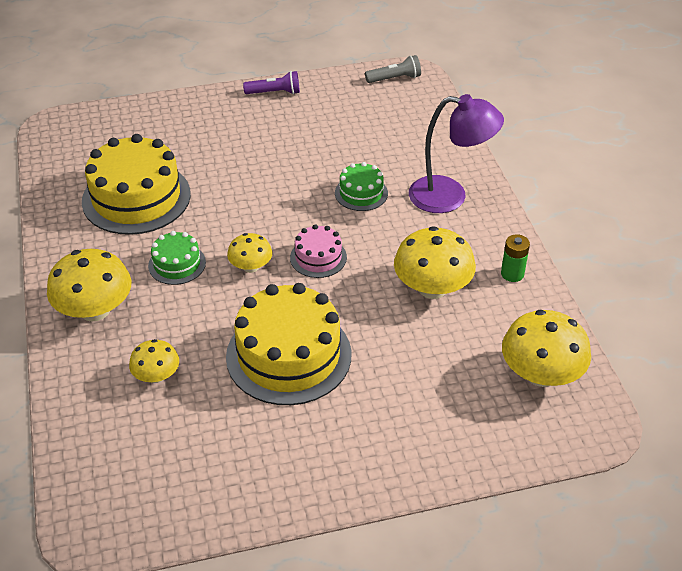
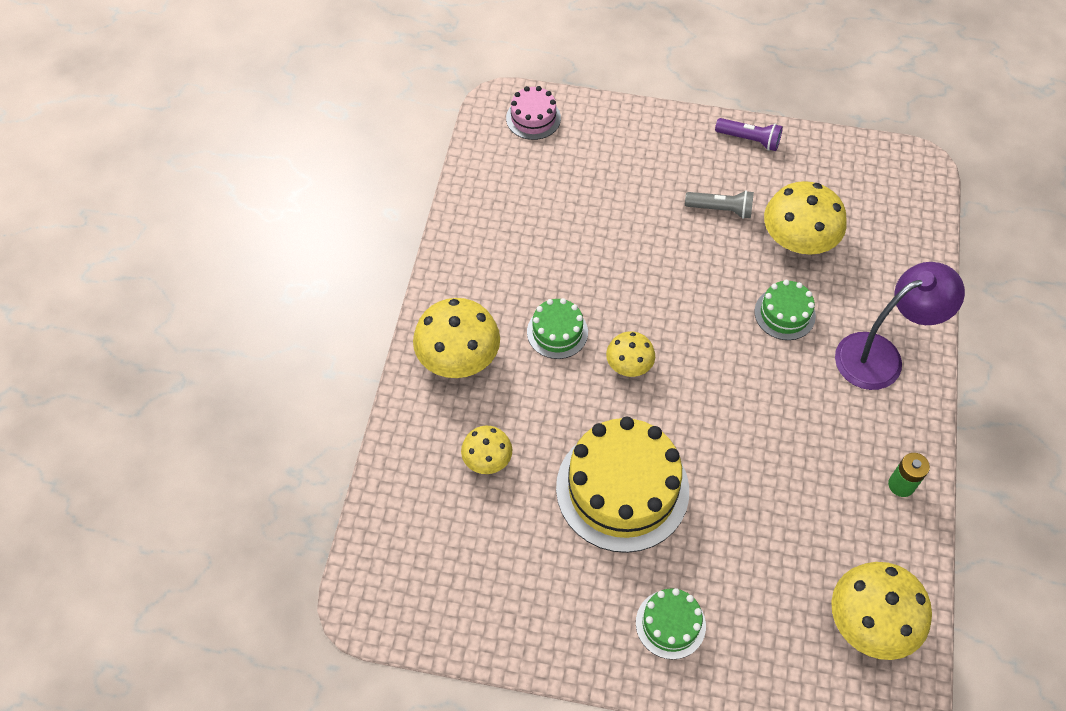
camera: 25 degrees right, 15 degrees up
(136, 197) = (549, 231): yellow cake -> none
(318, 257) = (702, 380): pink cake -> pink cake (533, 118)
(380, 438) = (670, 624): none -> green cake
(395, 79) = (894, 167): grey flashlight -> grey flashlight (721, 209)
(432, 288) = (805, 467): yellow mushroom -> yellow mushroom (798, 240)
(450, 196) = (881, 355): purple lamp -> purple lamp turned 60 degrees counterclockwise

